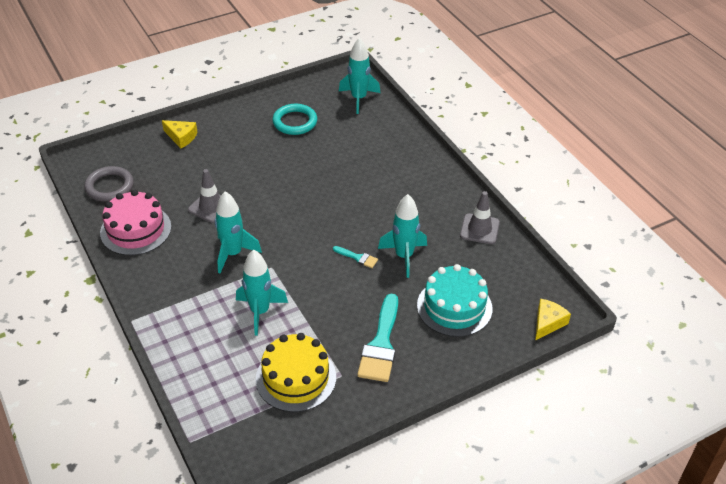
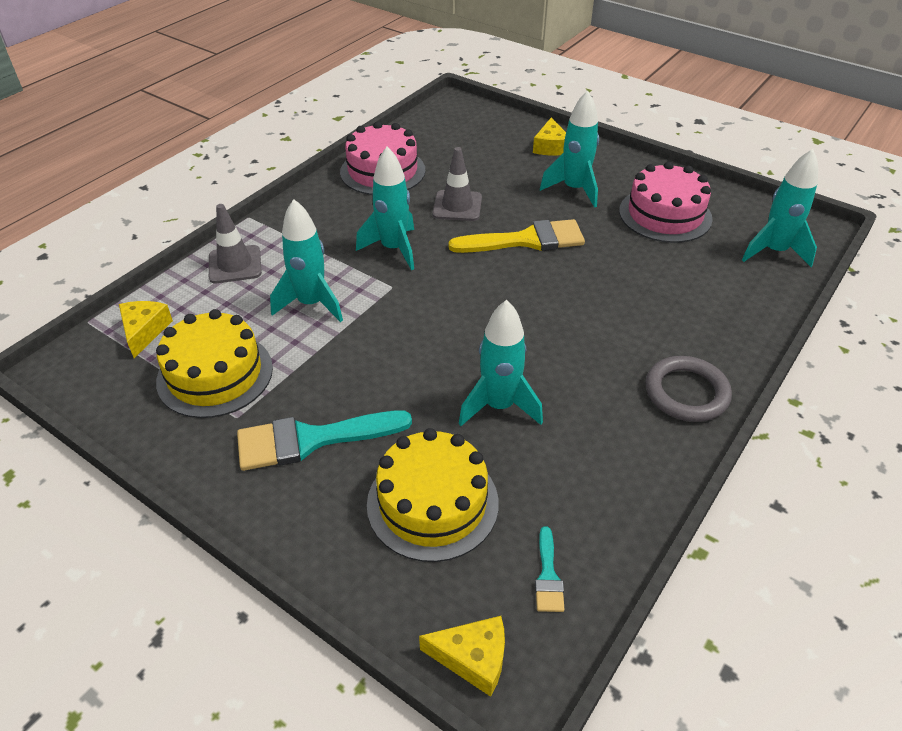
camera: 65 degrees right, 0 degrees up
(109, 186) = (433, 133): grey ring -> grey ring (686, 392)
(225, 408) = (144, 331): none -> yellow cheese
(238, 147) = (574, 189): none -> turquoise rocket
(272, 189) = (526, 240): none -> yellow brush
(295, 122) = (665, 215): turquoise ring -> pink cake
(357, 257) = (462, 358): turquoise brush -> turquoise brush (548, 576)
(454, 307) = (432, 503): turquoise cake -> yellow cake
(479, 229) = (627, 480): grey traffic cone -> grey traffic cone (235, 265)

